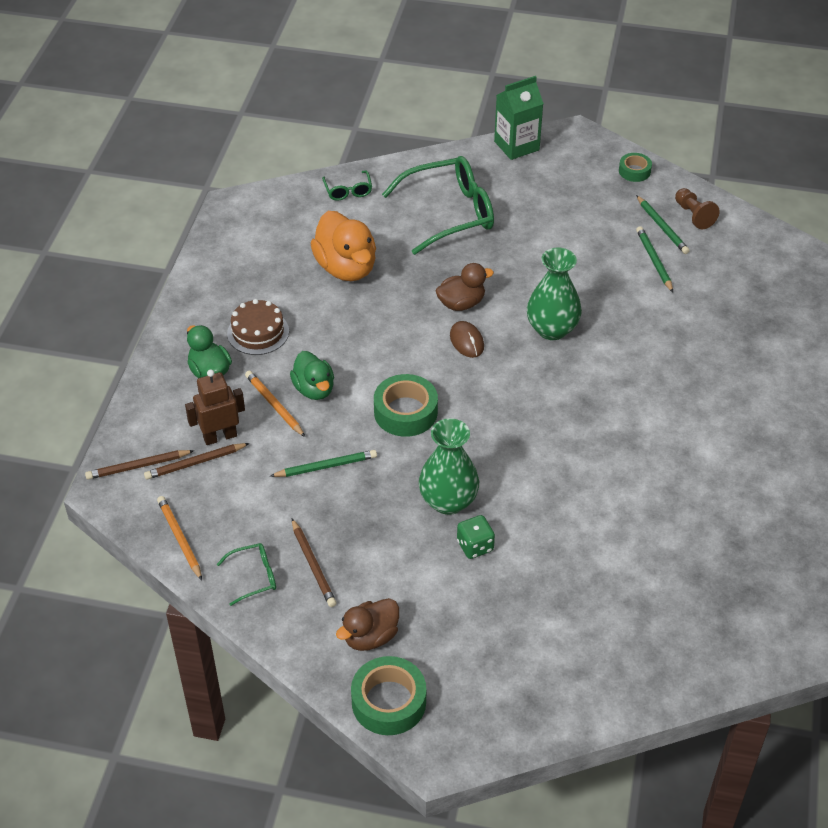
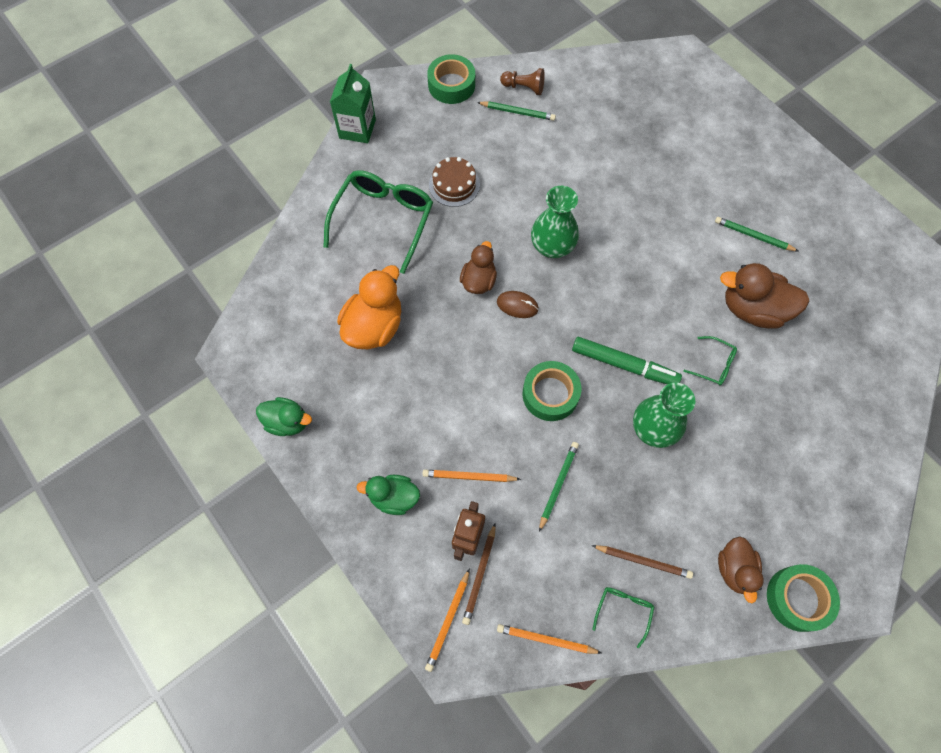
camera: 50 degrees left, 20 degrees up
(138, 466) = (448, 621): brown pencil -> orange pencil
(258, 332) = (384, 434): brown cake -> brown cake (454, 185)
(314, 389) = (477, 438): green duck -> green duck (287, 422)
(346, 268) = (374, 326): orange duck -> orange duck turned 75 degrees counterclockwise
(348, 191) = (295, 265): green glasses -> green glasses (713, 364)
(475, 546) = (705, 442): green dice -> none
(490, 445) = (624, 365): none -> green marker
(634, 171) = (451, 85): green tape -> green tape, size x1.71
(654, 261) = (543, 141): green pencil -> green pencil (753, 236)
(657, 506) = (753, 309): none -> brown duck

